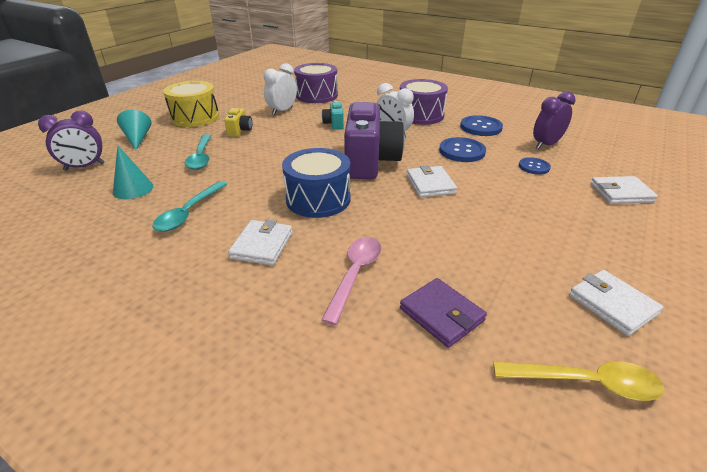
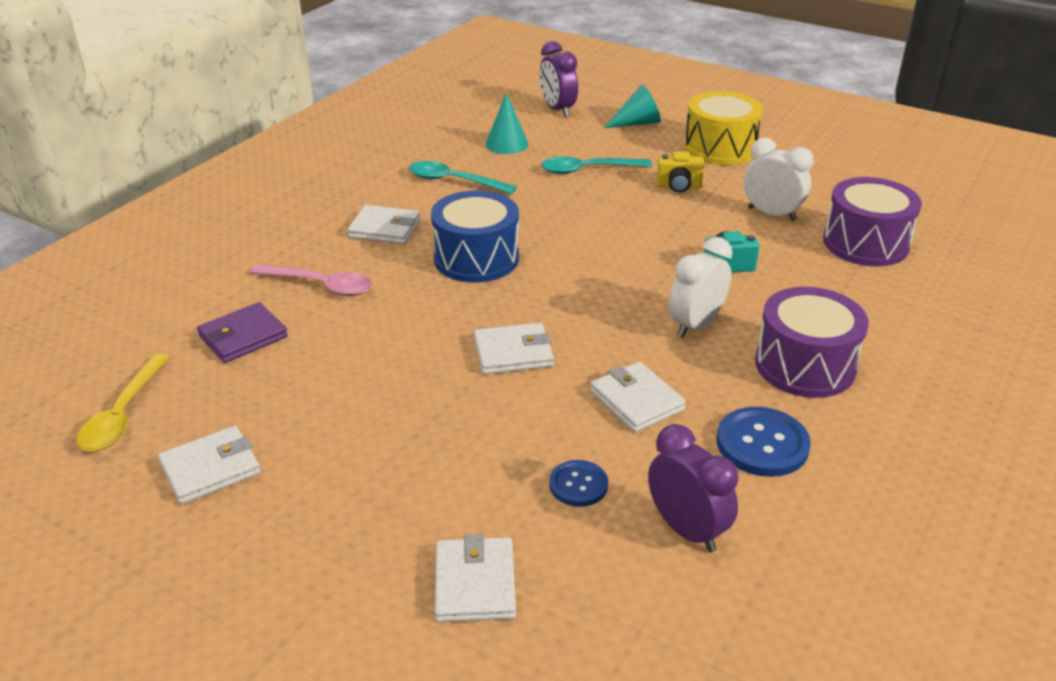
camera: 90 degrees right, 0 degrees up
(370, 162) = (584, 299): purple camera -> none
(462, 151) = (636, 401): blue button -> white wallet

